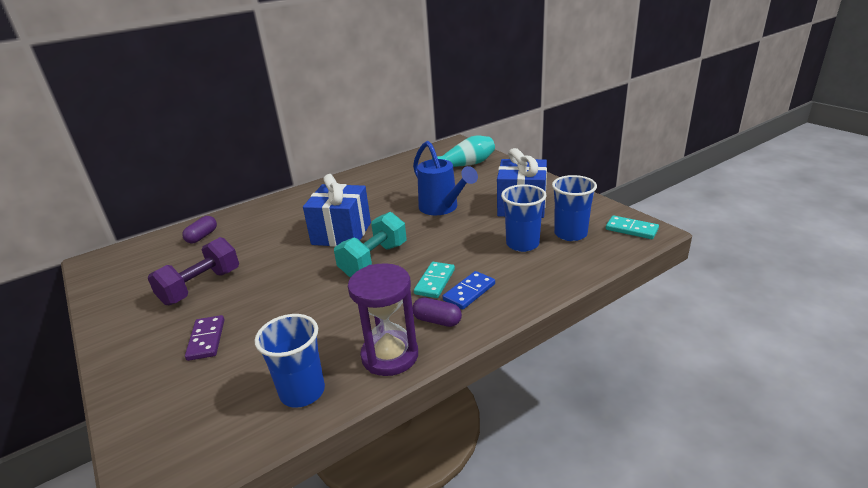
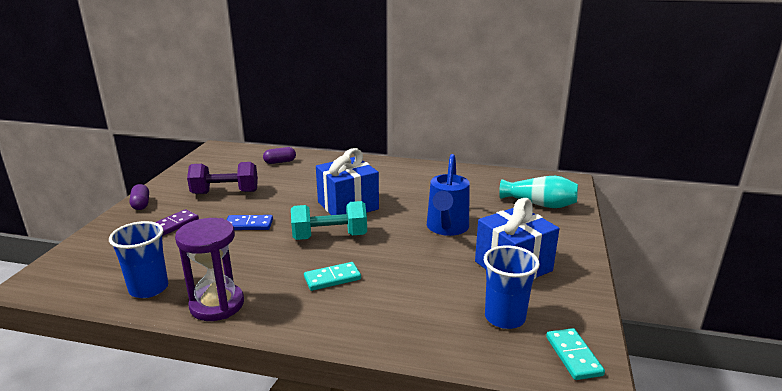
camera: 45 degrees right, 5 degrees down
(437, 321) = (280, 305): purple capsule -> purple capsule (141, 204)
(469, 292) = (336, 303): blue domino -> blue domino (249, 225)
(522, 244) = (447, 297): blue cup -> none

